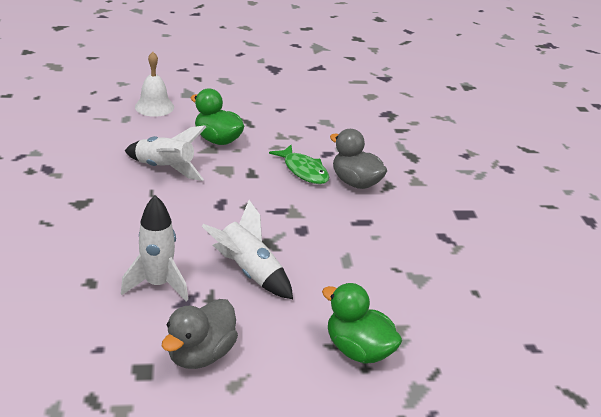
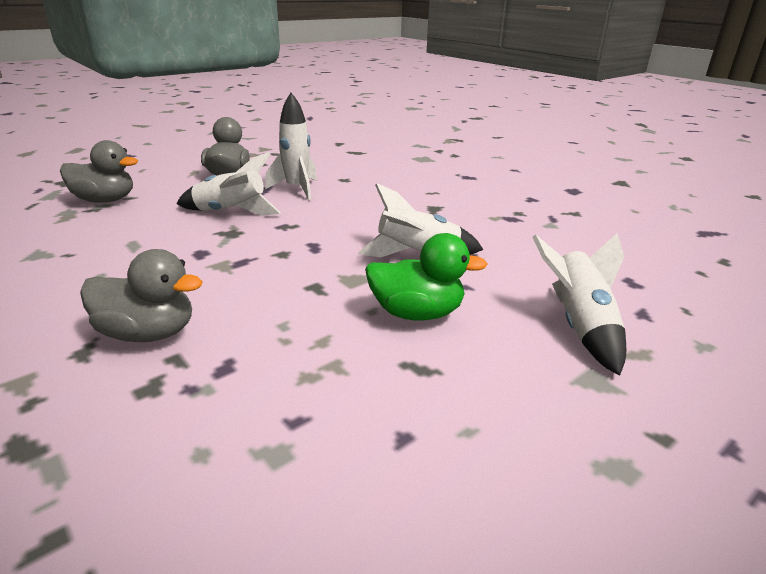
camera: 150 degrees right, 5 degrees down
(154, 107) = (579, 325): white bell -> white rocket
(303, 170) = (246, 319): green fish -> none
(358, 349) = (105, 200): green duck -> grey duck

